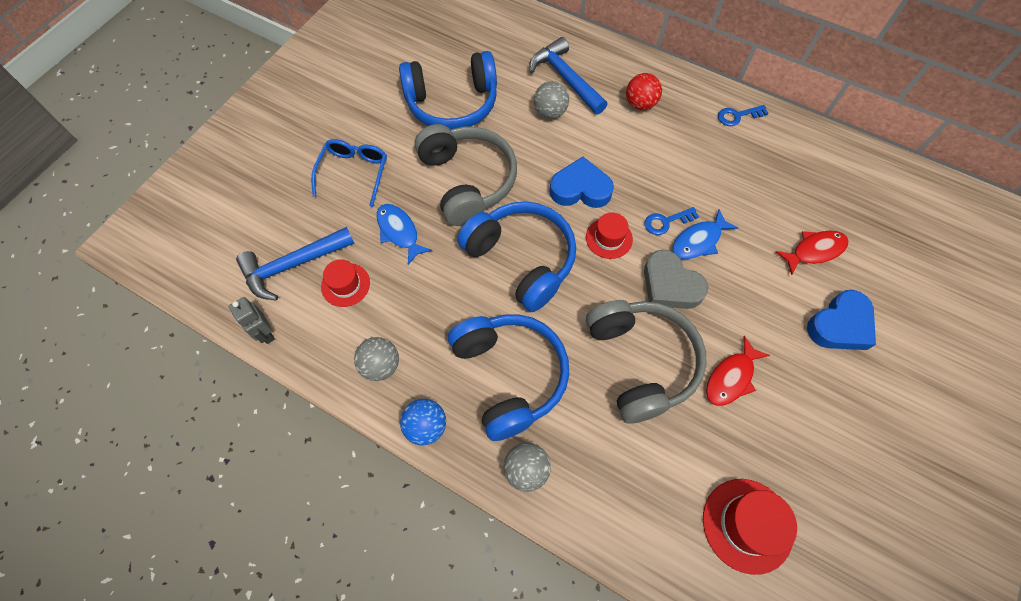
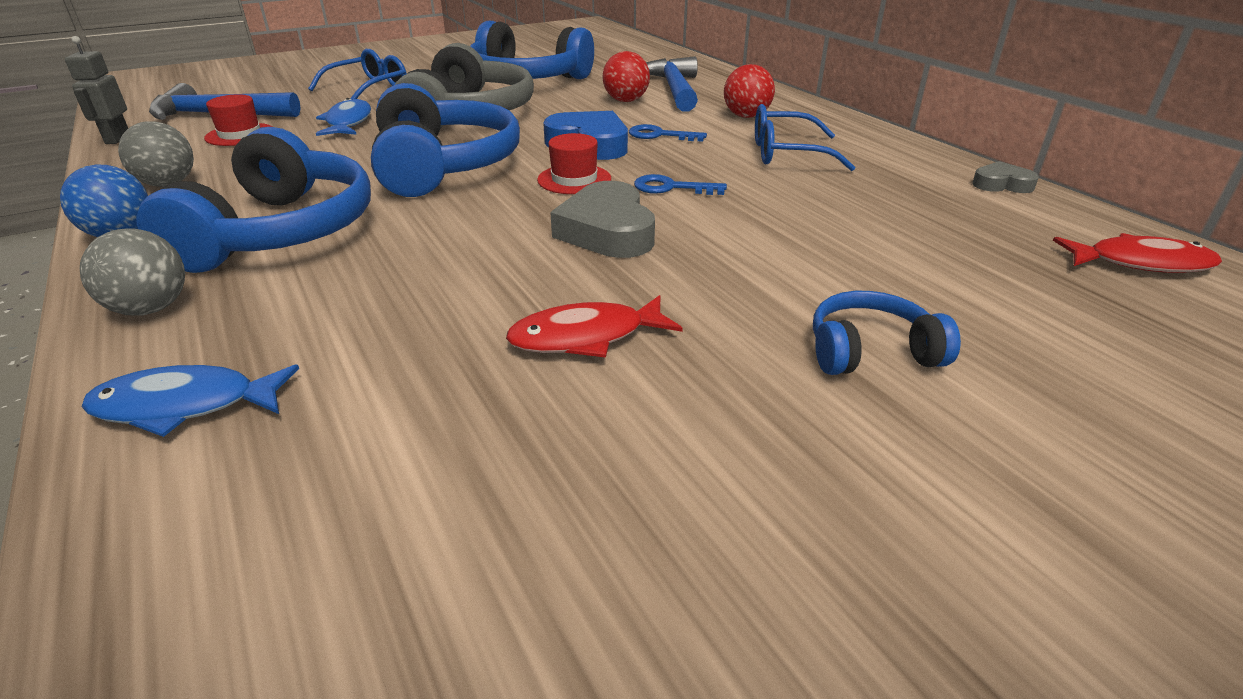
camera: 30 degrees right, 30 degrees down
(550, 112) = (626, 101): grey ball -> red ball
(641, 362) = (465, 276): grey headphones -> none
(696, 148) = (788, 153): none -> blue glasses
(698, 241) = (701, 211): blue fish -> blue fish (185, 405)
(737, 116) = (880, 147): blue key -> blue key (660, 135)
(747, 525) = (357, 527): red hat -> none
(814, 251) = (896, 267): red fish -> red fish (1140, 263)
(817, 137) = (1001, 184): none -> grey heart
(840, 325) = (871, 351): blue heart -> blue headphones

